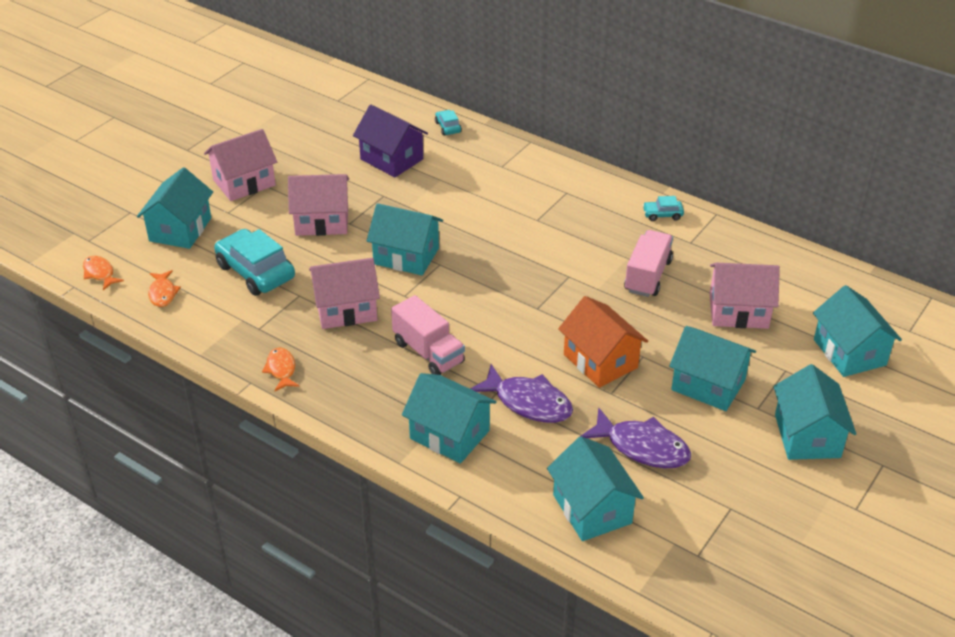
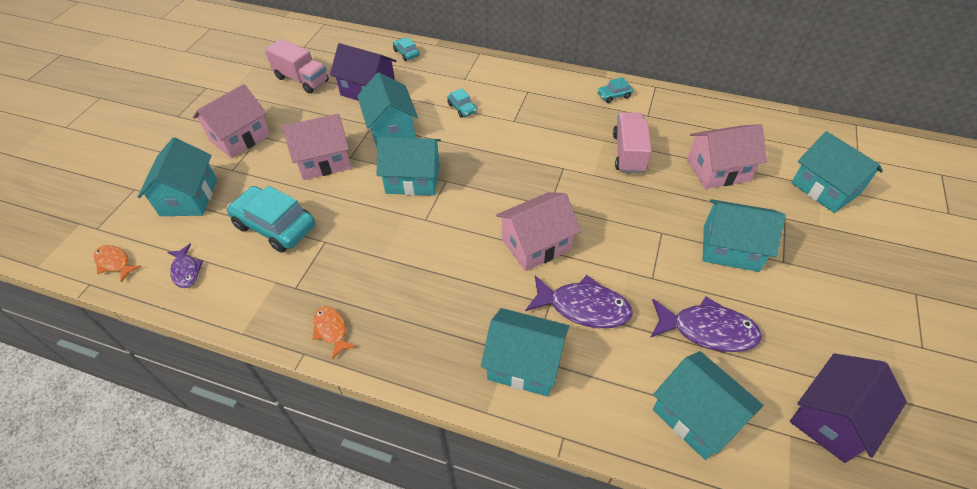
camera: 15 degrees left, 10 degrees up
(162, 293) = (186, 271): orange fish -> purple fish
(346, 309) = (375, 246): pink house -> pink house (536, 244)
(428, 352) = (469, 275): pink truck -> pink truck (302, 79)
(486, 196) = (462, 108): none -> turquoise car
(600, 361) = (628, 246): orange house -> none
(722, 540) = (831, 419): none -> purple house
(807, 436) = (839, 280): turquoise house -> turquoise house (391, 128)

